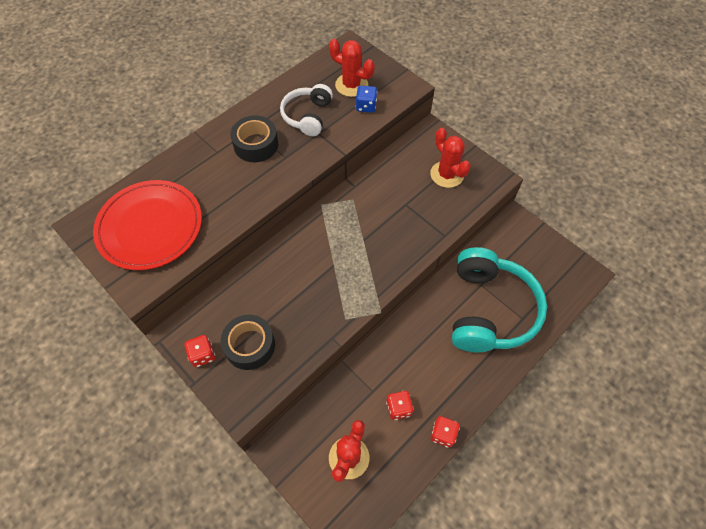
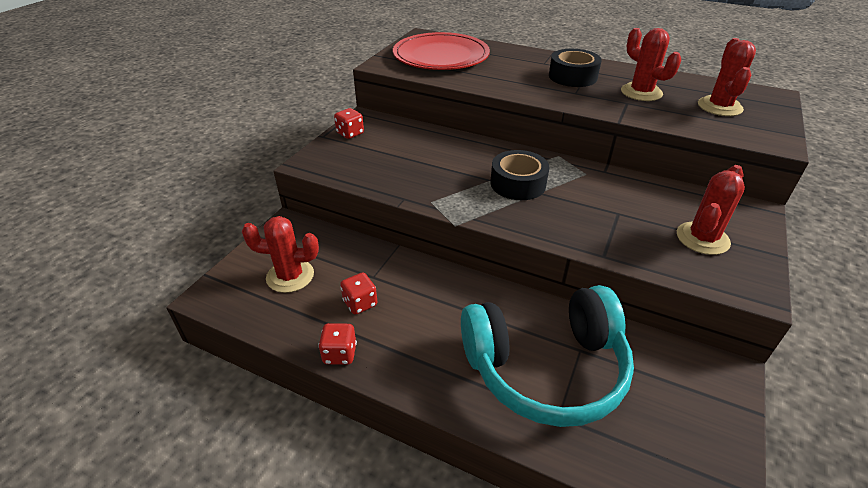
camera: 70 degrees right, 20 degrees down
(250, 345) = (370, 153): black tape -> black tape (518, 183)
(307, 116) = (641, 92): white headphones -> red cactus
(366, 106) = (702, 121): blue dice -> none

